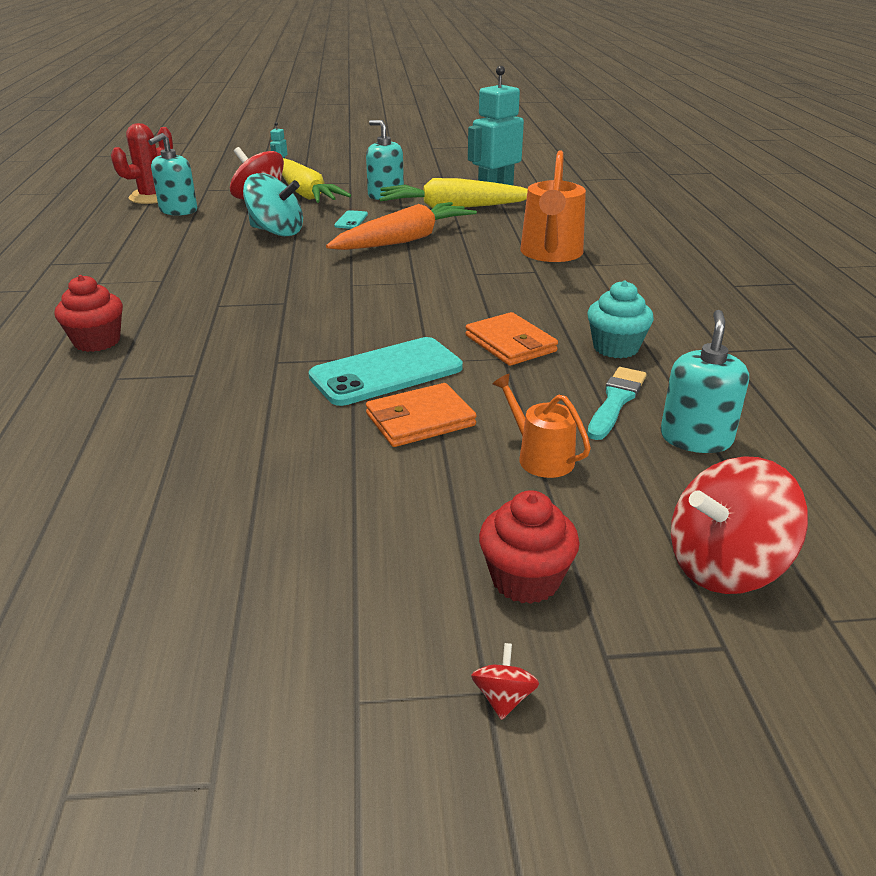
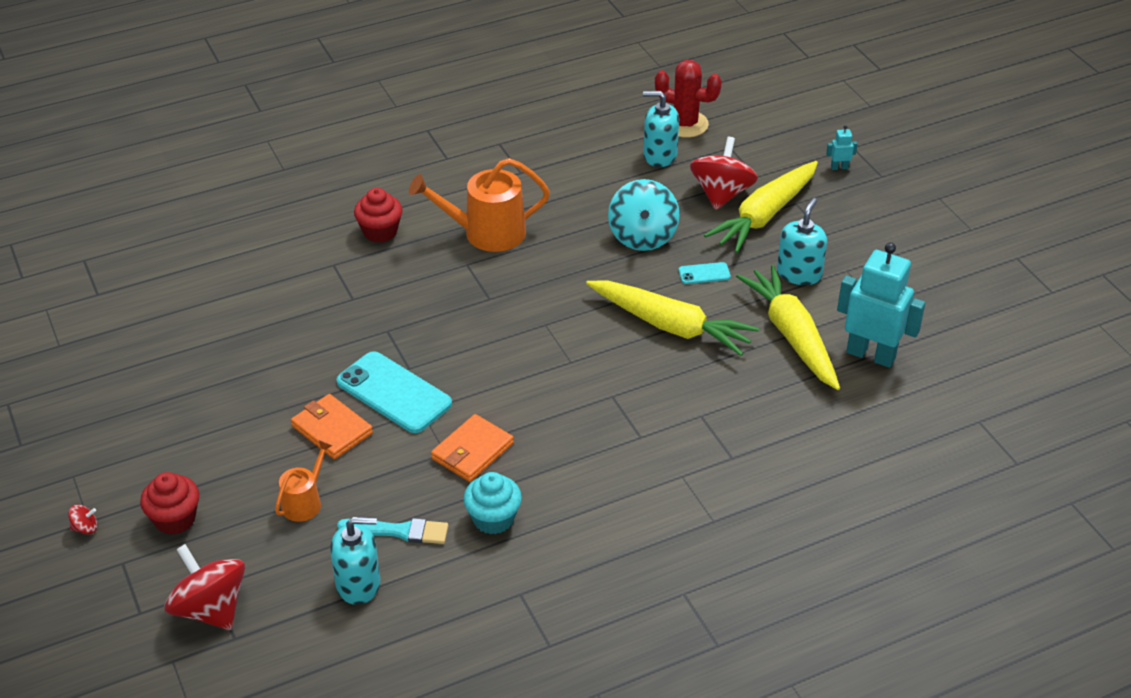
camera: 70 degrees right, 10 degrees up
(404, 240) = (670, 326): orange carrot -> yellow carrot
(551, 253) = (695, 439): orange watering can -> orange watering can (486, 233)

